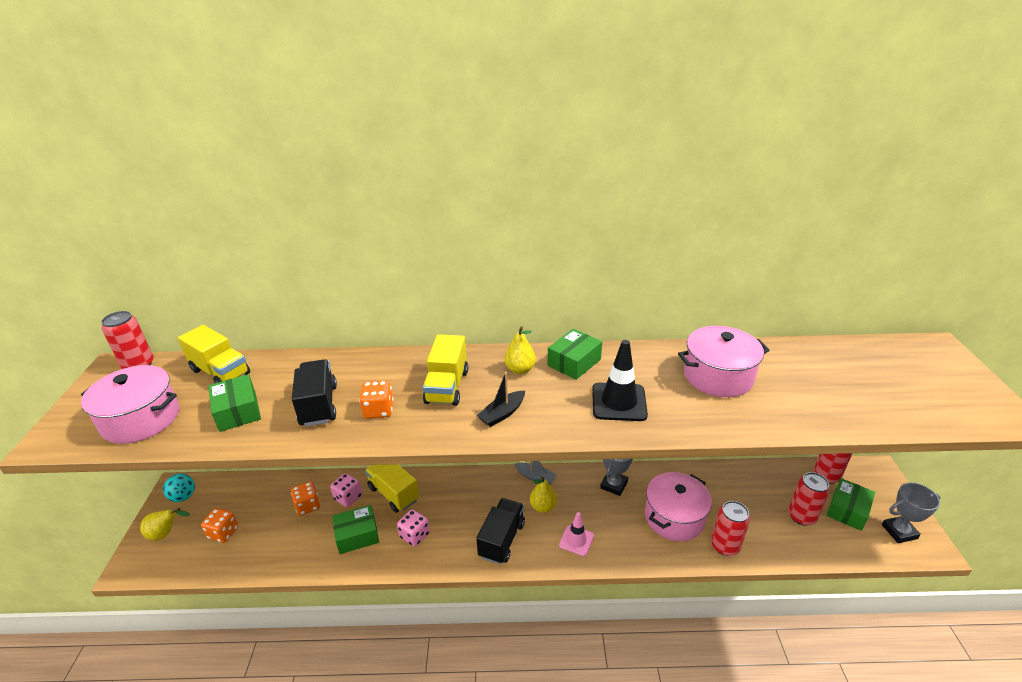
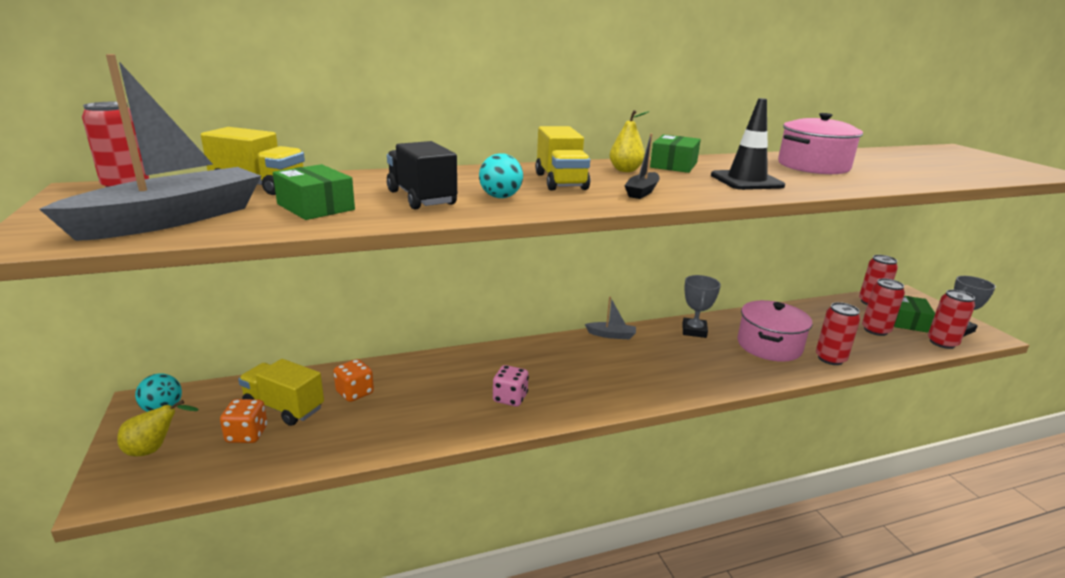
camera: 20 degrees left, 10 degrees down
(141, 419) = (173, 219): pink pot -> grey boat
(348, 497) = (404, 379): pink dice -> none
(357, 535) = (438, 409): green box -> none
(378, 410) = (500, 197): orange dice -> turquoise ball
(393, 494) = (459, 368): yellow truck -> yellow truck (284, 408)
(501, 539) = (612, 386): black truck -> none
(543, 507) = (636, 356): yellow pear -> none
(576, 540) = (690, 375): pink traffic cone -> none
(865, 548) = (942, 343): none -> red can

